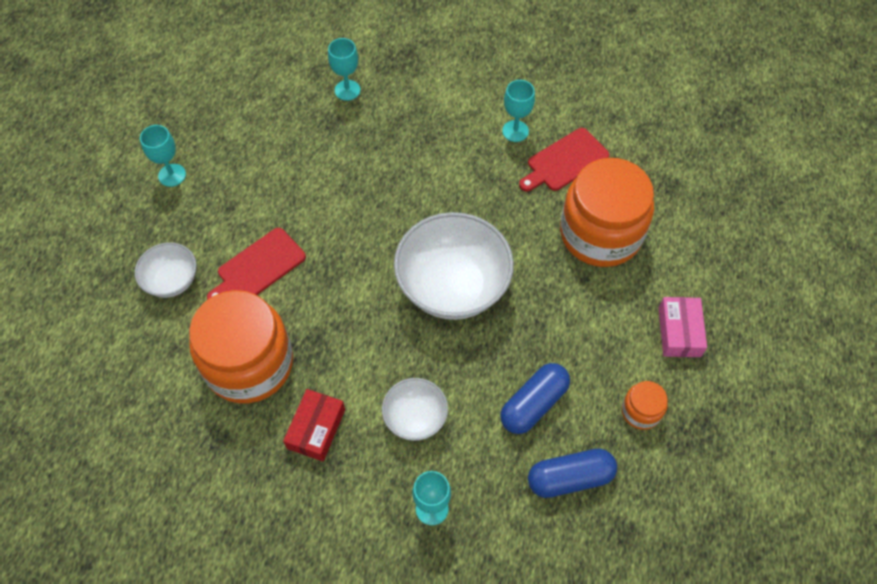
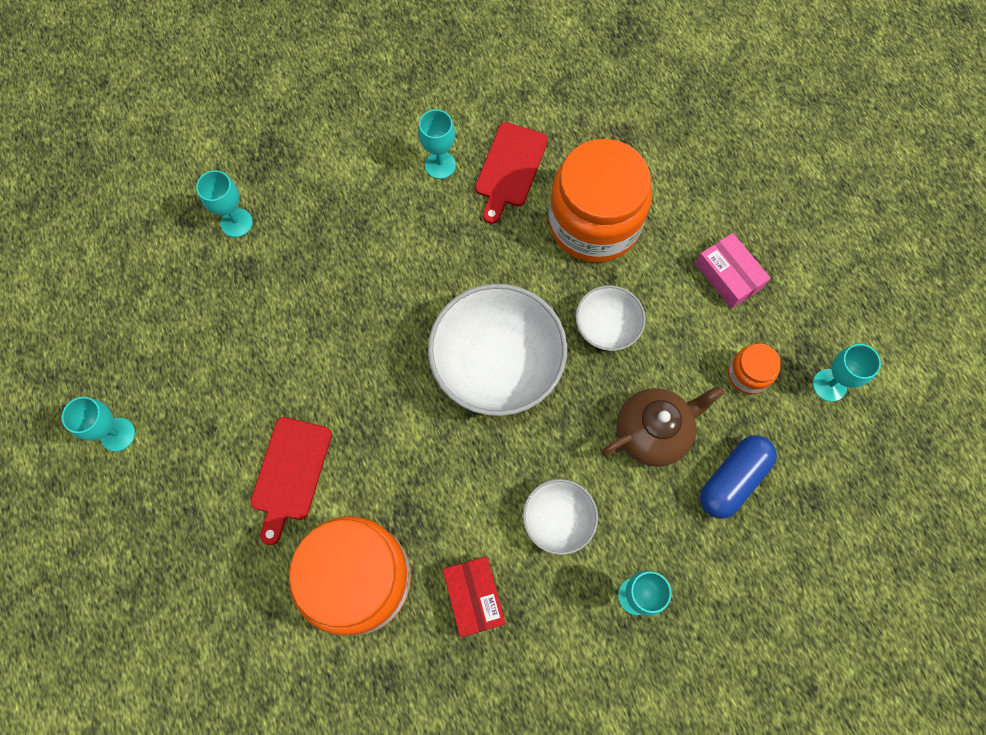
camera: 35 degrees left, 10 degrees up
(172, 281) = (210, 548): white bowl -> white bowl (606, 327)
(533, 404) = (653, 432): blue capsule -> brown teapot
(703, 461) = (829, 385): none -> turquoise goblet

